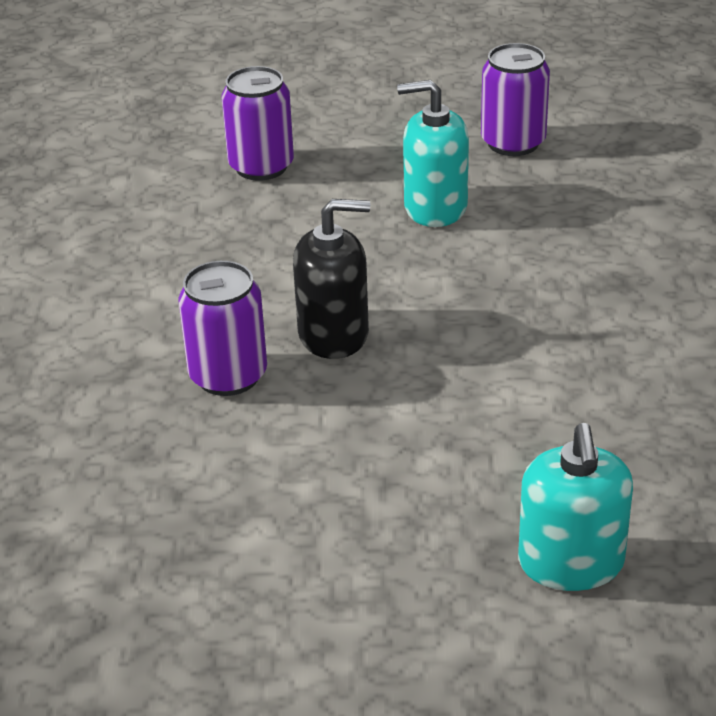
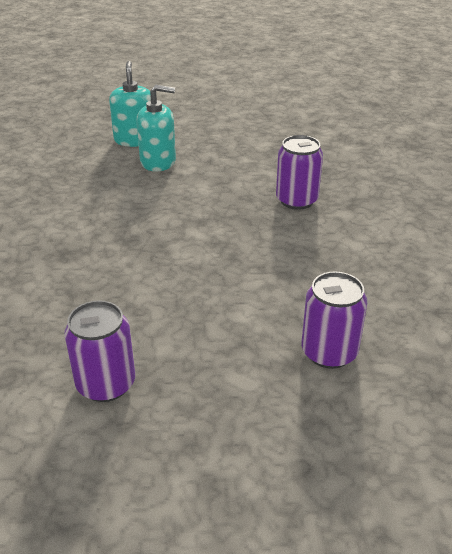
camera: 175 degrees right, 0 degrees up
(334, 334) = (243, 221): black soap dispenser -> none
(435, 207) = (181, 310): turquoise soap dispenser -> turquoise soap dispenser (158, 162)

